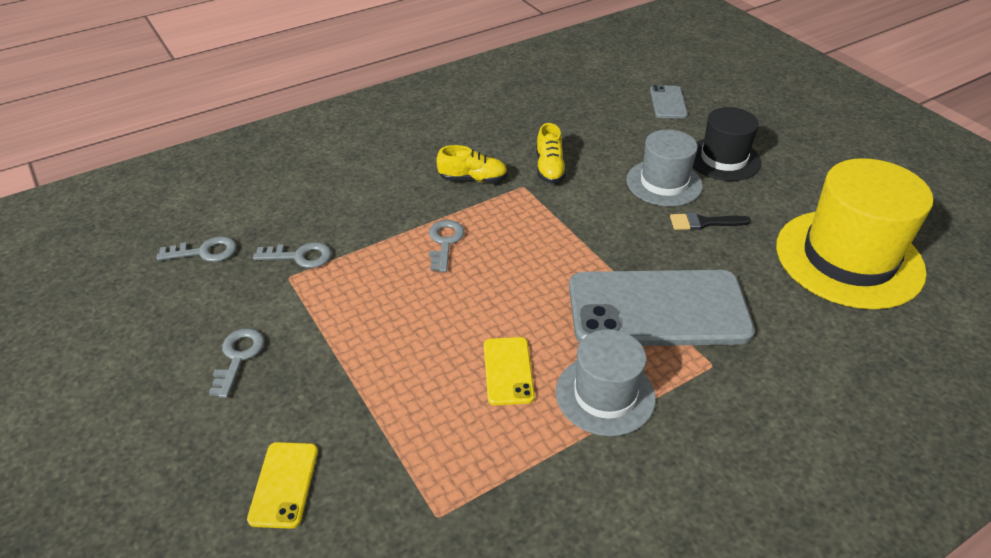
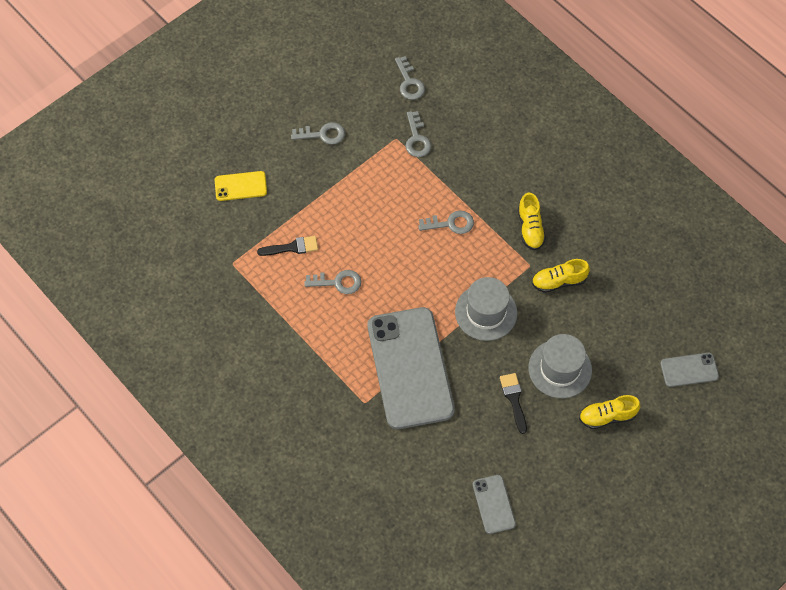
camera: 80 degrees right, 20 degrees up
(430, 422) = (292, 247): none -> black brush
(508, 371) = (338, 282): yellow phone -> grey key
(605, 395) = (328, 339): grey hat -> grey hat (486, 312)
(723, 159) = (607, 416): black hat -> yellow shoe
(849, 258) = (493, 504): yellow hat -> grey phone

